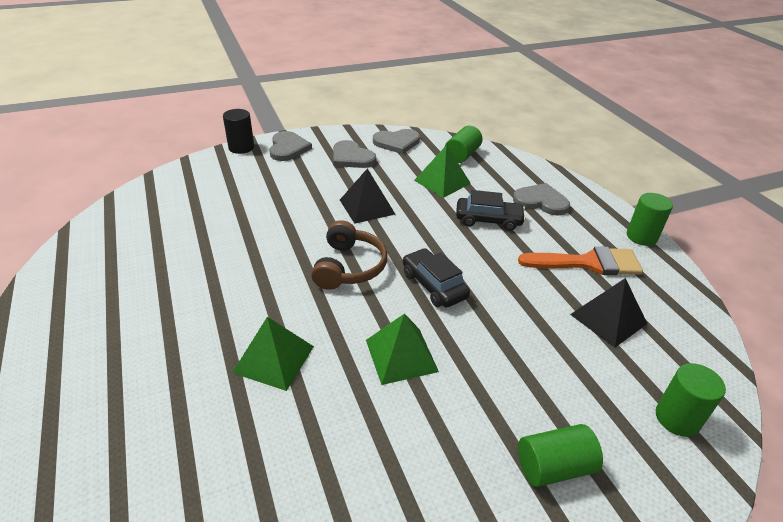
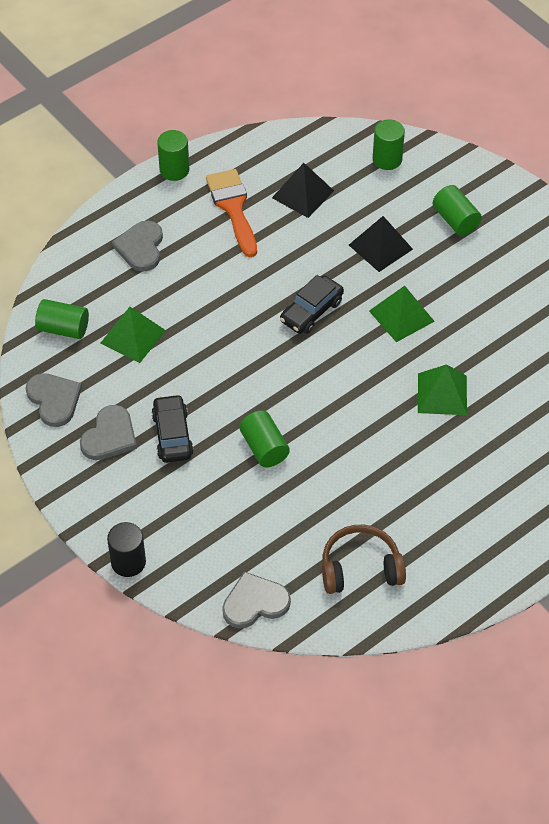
camera: 105 degrees left, 15 degrees up
(288, 148) = (111, 510): grey heart -> grey heart (255, 602)
(291, 222) = (264, 448): none -> green cylinder
(349, 267) = (313, 378): brown headphones -> brown headphones (360, 568)
(367, 207) = (210, 392): black pyramid -> black pyramid (380, 247)
(488, 220) = (193, 286): black car -> black car (172, 435)

